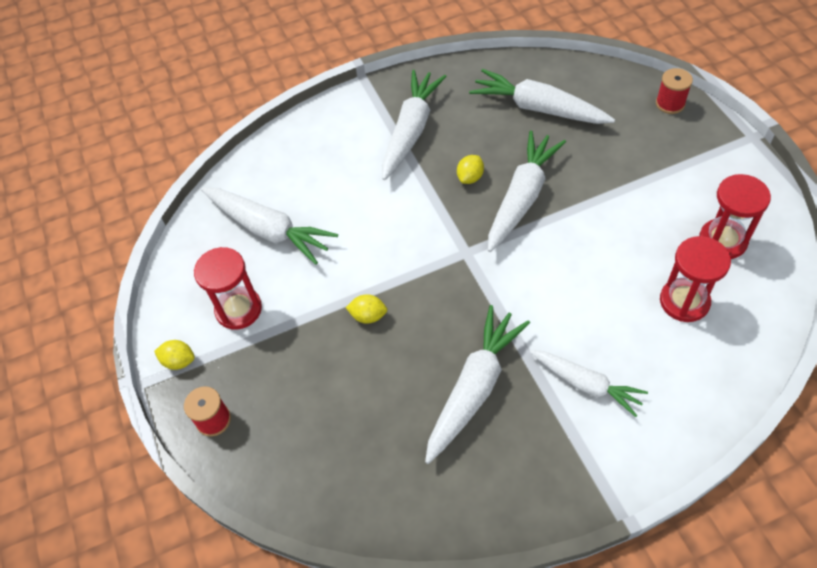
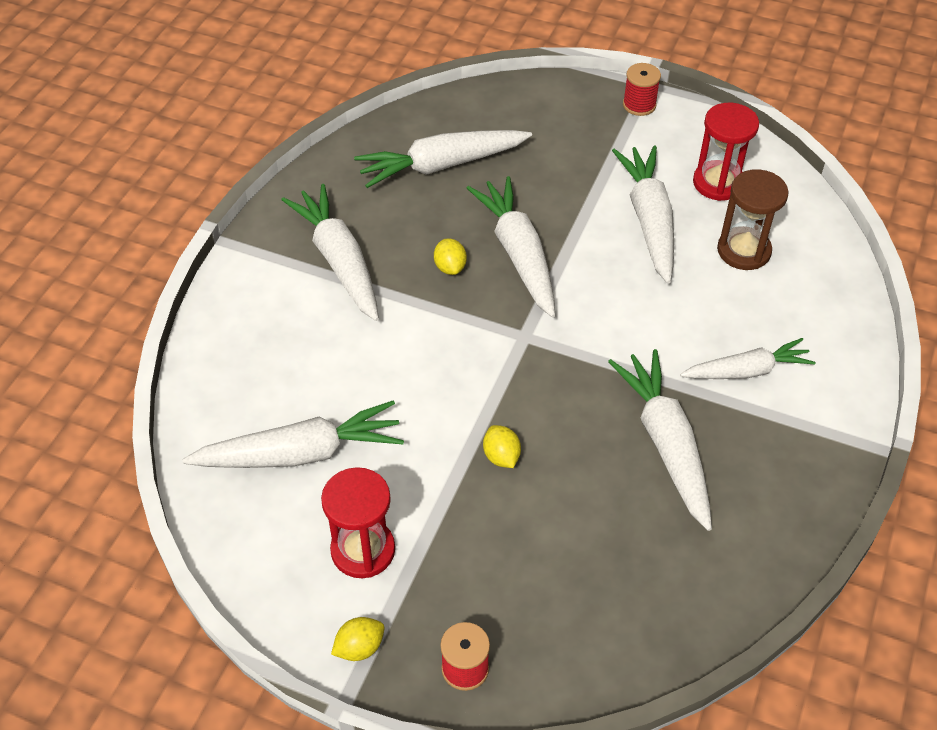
camera: 50 degrees left, 5 degrees down
(368, 316) = (501, 456): yellow lemon -> yellow lemon turned 75 degrees counterclockwise
(638, 233) = (649, 220): none -> white carrot
(670, 103) = (553, 94): red spool -> red spool (639, 105)
(684, 301) = (743, 251): red hourglass -> brown hourglass

